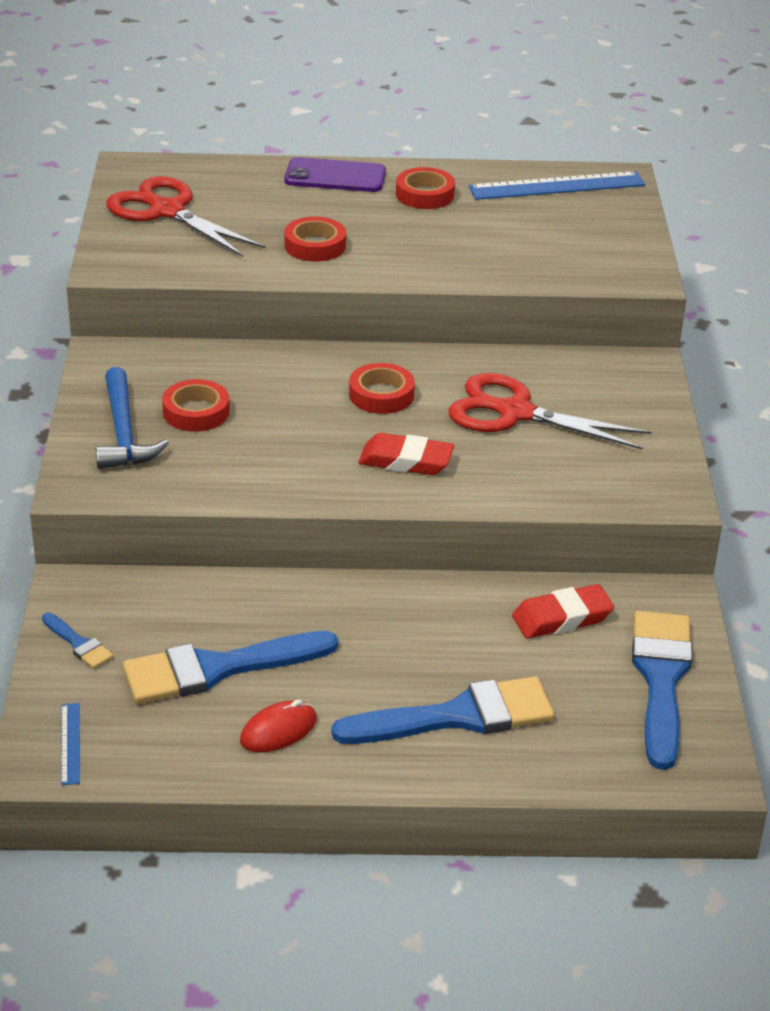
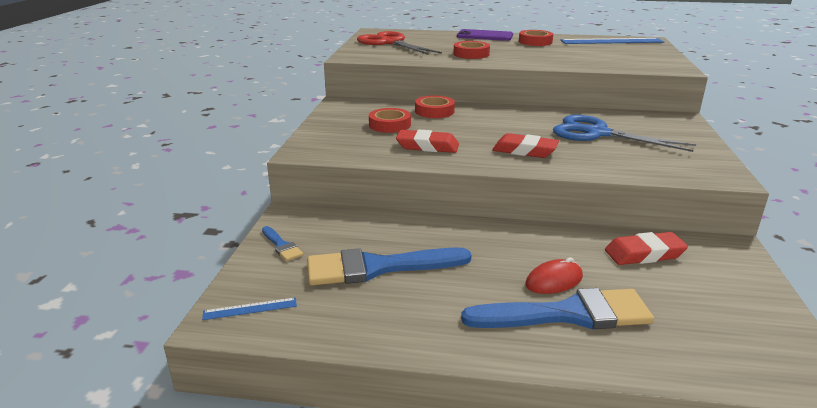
camera: 10 degrees right, 10 degrees down
(70, 743) = (250, 309): blue ruler -> blue ruler turned 75 degrees clockwise
(123, 432) = (341, 131): blue hammer -> none
(262, 461) = (427, 146): none -> red eraser
(278, 730) = (417, 313): red mouse -> red mouse (554, 281)
(381, 395) = (508, 123): red tape -> red tape (434, 111)
(514, 412) = (597, 133): red scissors -> blue scissors
(661, 679) = (738, 300): blue brush -> none

